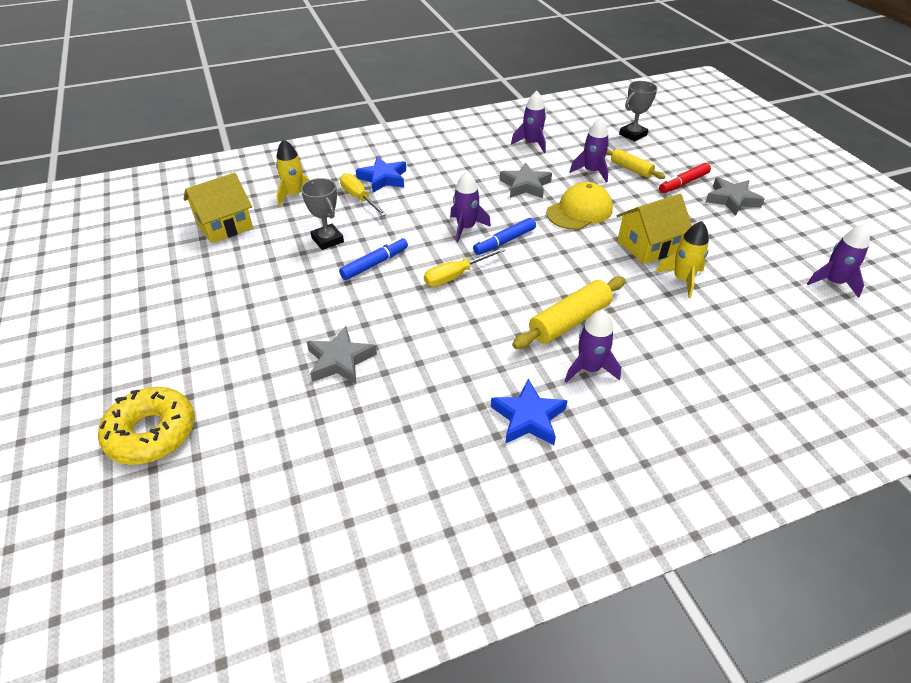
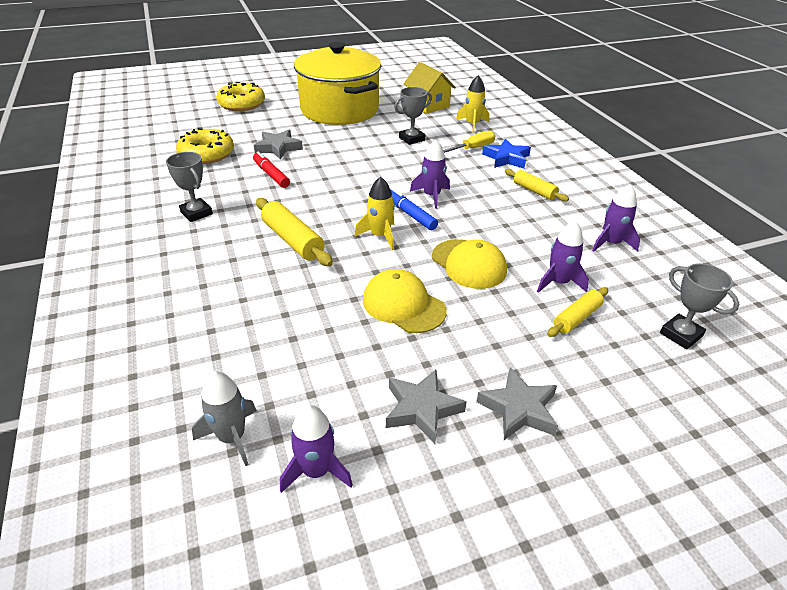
camera: 90 degrees right, 5 degrees down
(216, 307) = (339, 110): none -> yellow pot
(354, 443) = (207, 154): none -> yellow donut
(375, 264) = (380, 157): blue marker -> none
(451, 169) = (534, 191): none -> yellow rolling pin
(456, 276) = (362, 189): yellow screwdriver -> none
(525, 185) = (513, 232): grey star -> grey star (421, 409)
(528, 418) = (196, 213): blue star -> grey trophy
(589, 369) = (233, 244): purple rocket -> none
(648, 246) = (403, 305): yellow house -> yellow cap
(682, 279) = (341, 321): yellow rocket -> yellow rocket (380, 236)
(683, 183) = (553, 364): red marker -> red marker (271, 175)
(834, 327) = (232, 437): none -> grey rocket

